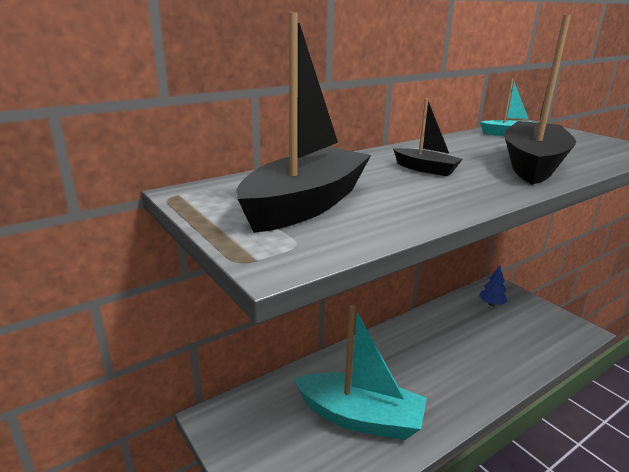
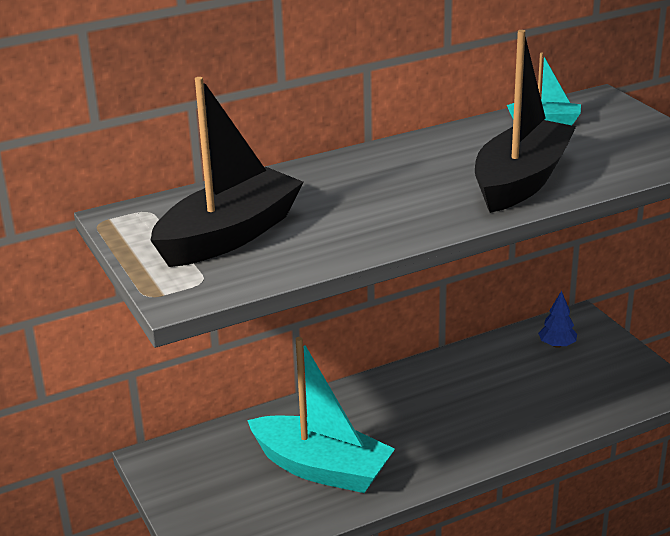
camera: 10 degrees right, 5 degrees up
(425, 169) = (387, 186): black boat -> none

